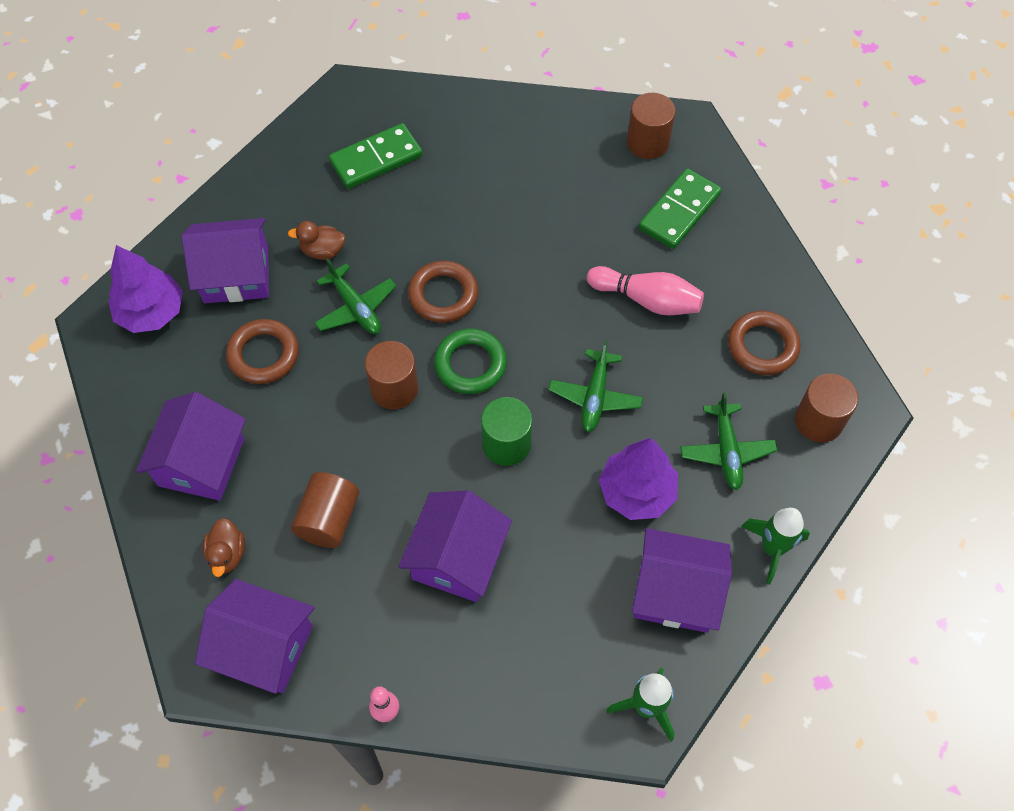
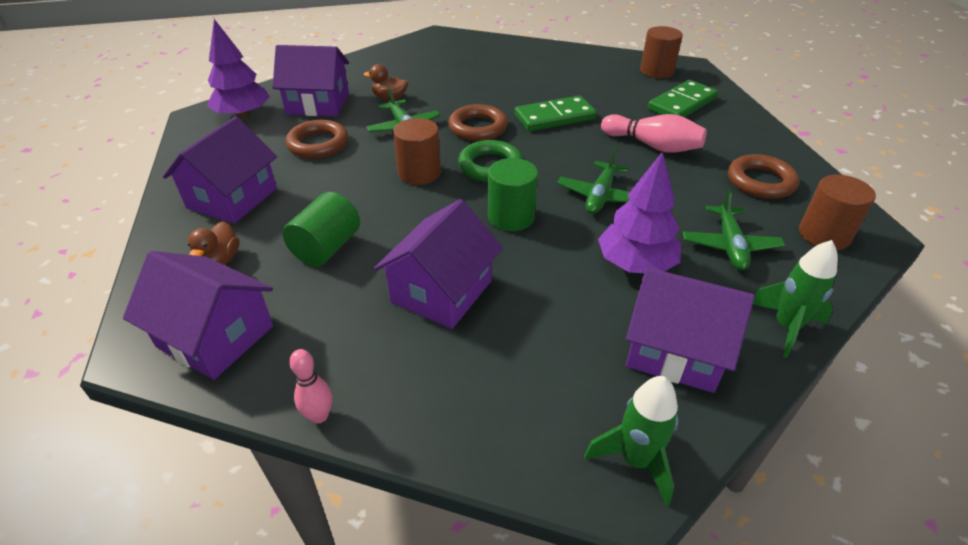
camera: 10 degrees right, 20 degrees down
(329, 519) = (326, 248): brown cylinder -> green cylinder
(376, 159) = (447, 62): green domino -> green domino (554, 117)

